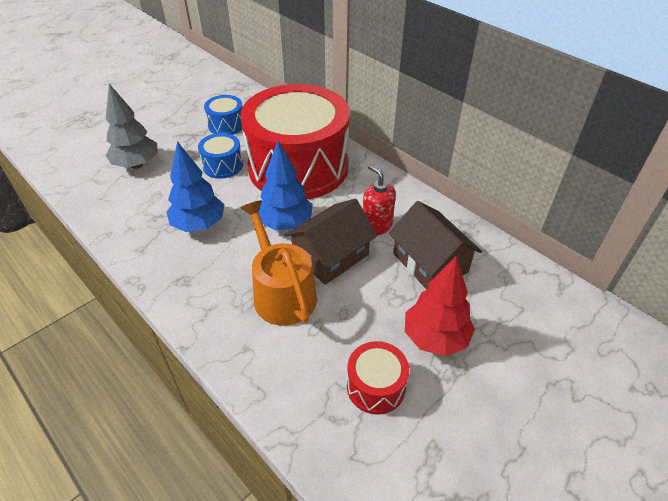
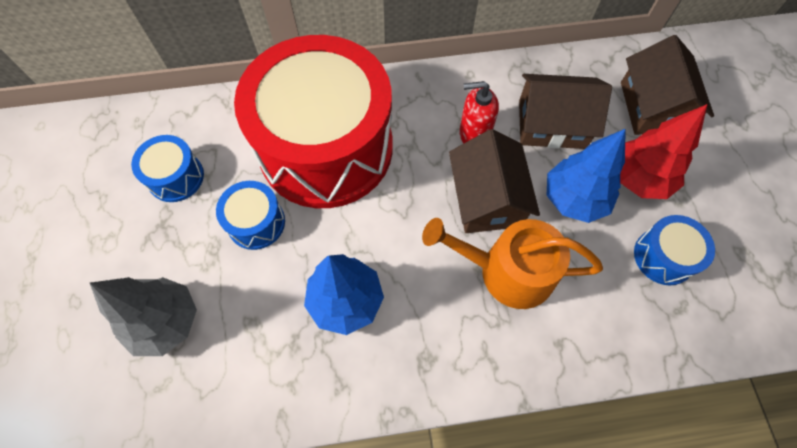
camera: 55 degrees left, 20 degrees up
(285, 224) = (410, 213): blue tree -> blue tree (574, 199)
(376, 386) = (663, 257): red drum -> blue drum
(517, 318) = (653, 107): none -> brown house

